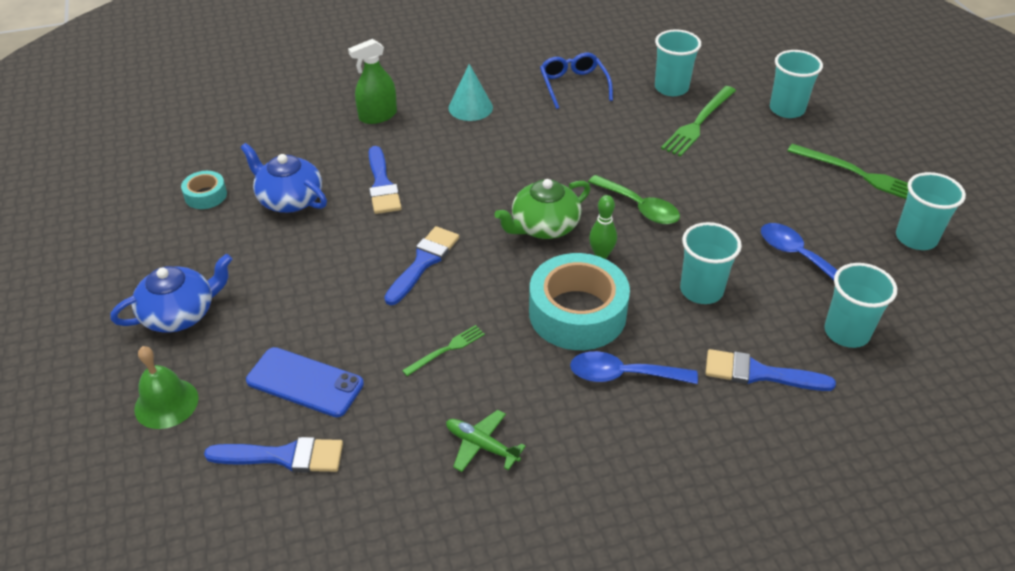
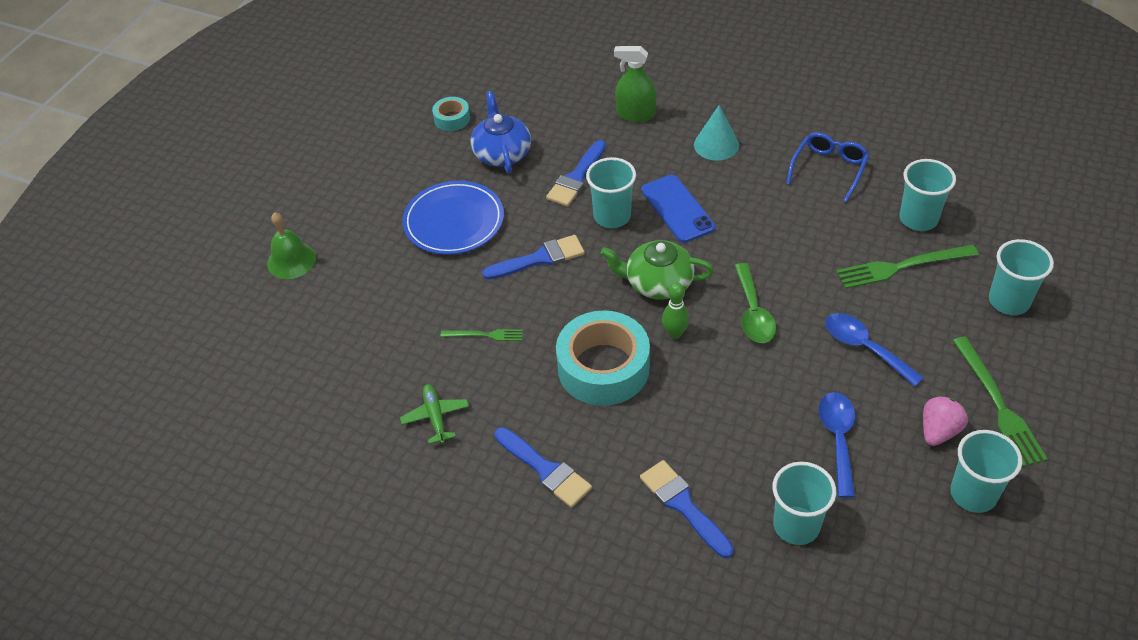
camera: 45 degrees right, 5 degrees up
(180, 314) = (354, 202): blue teapot -> none
(284, 456) = (319, 341): blue brush -> blue brush (545, 469)
(305, 382) = (378, 299): blue phone -> blue phone (677, 209)
(306, 276) = (454, 221): none -> blue plate
(623, 375) = (582, 435): blue spoon -> blue spoon (864, 348)
(701, 290) = (719, 412): turquoise cup -> turquoise cup (612, 216)
(849, 212) = (938, 431): none -> pink strawberry

